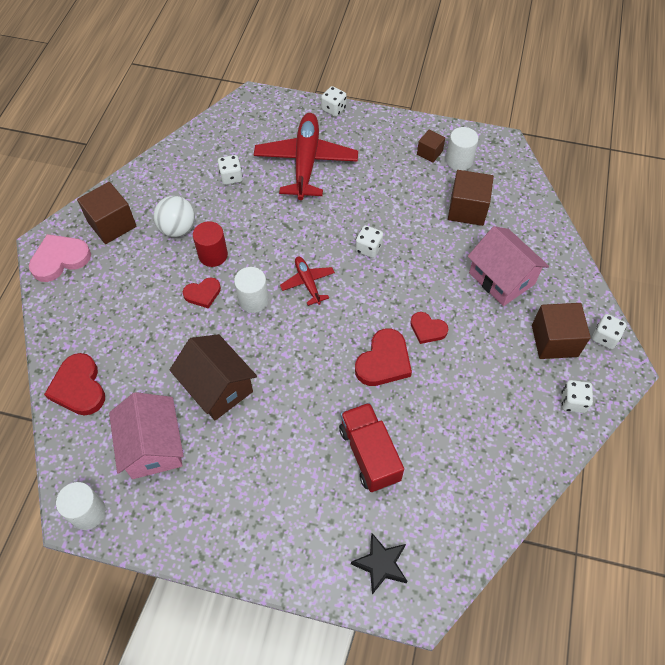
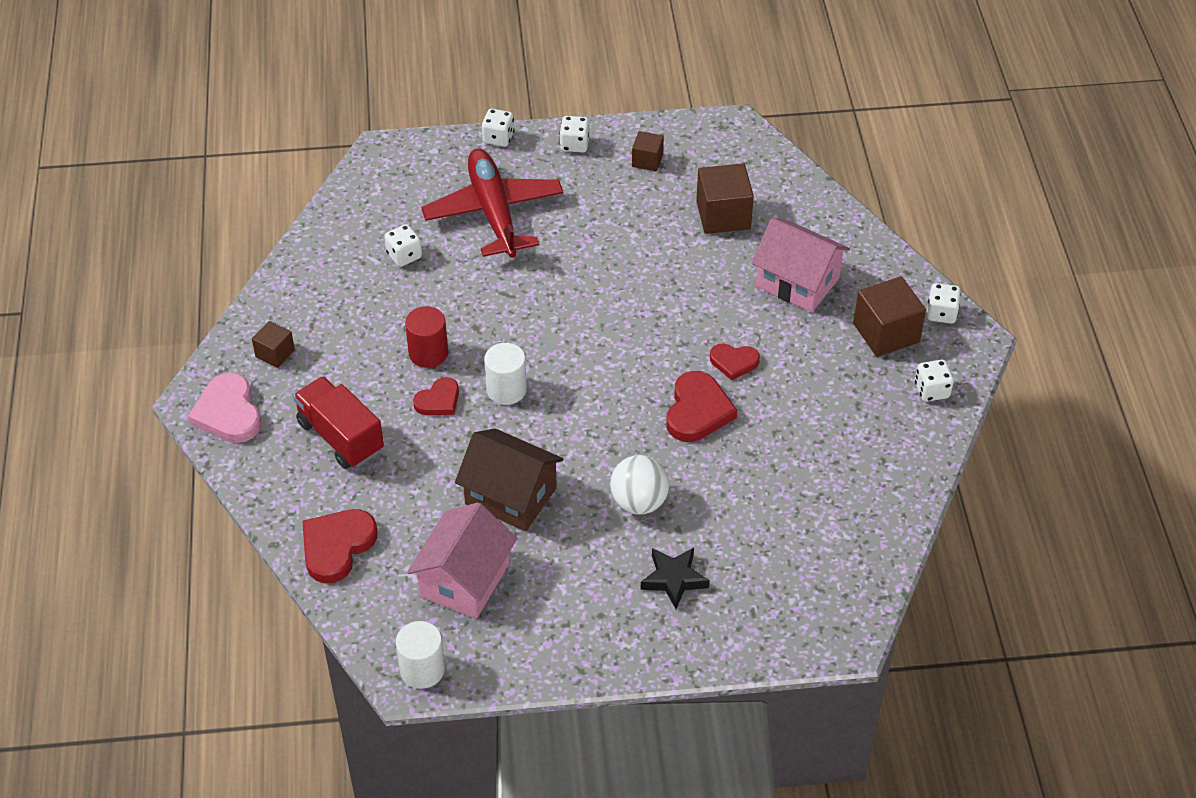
camera: 20 degrees left, 10 degrees down
(60, 259) = (228, 413): pink heart -> pink heart turned 60 degrees counterclockwise
(79, 387) = (337, 546): red heart -> red heart turned 75 degrees clockwise
(112, 224) = (275, 353): brown cube -> brown cube, size x0.57
(153, 446) = (465, 580): pink house -> pink house turned 60 degrees clockwise
(178, 229) = (366, 335): white ball -> white ball (639, 502)
(308, 283) = (565, 351): red plane -> none
(368, 248) = (621, 292): white dice -> white dice (574, 144)
(369, 454) = (725, 511): red truck -> red truck (340, 437)
(380, 564) = (787, 614): black star -> black star (674, 579)
(459, 161) = (688, 161): white cylinder -> none

